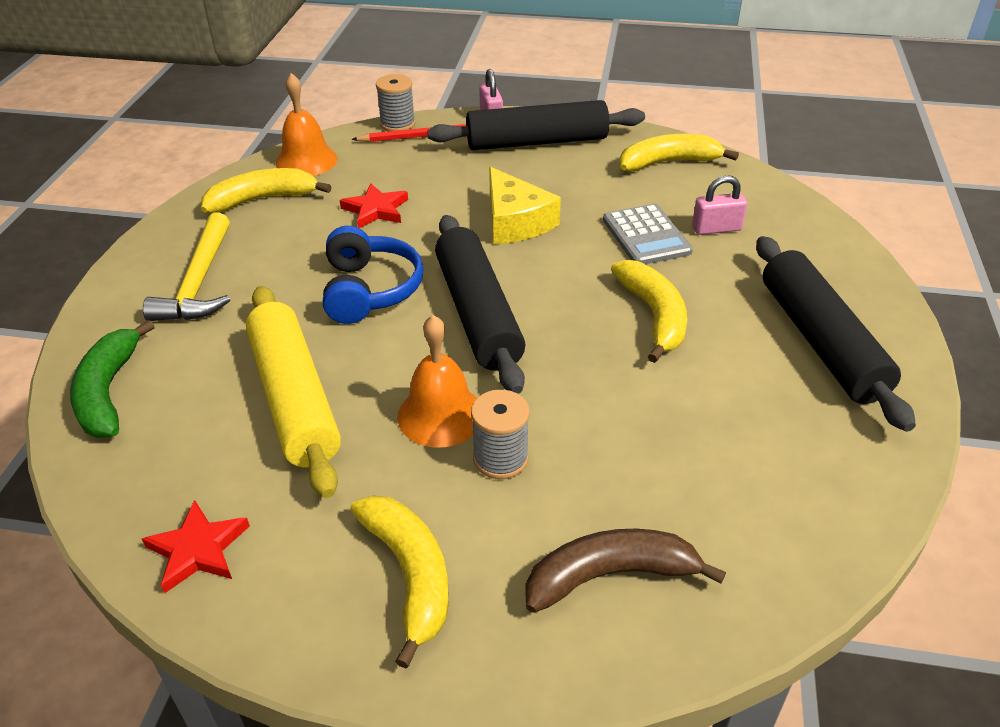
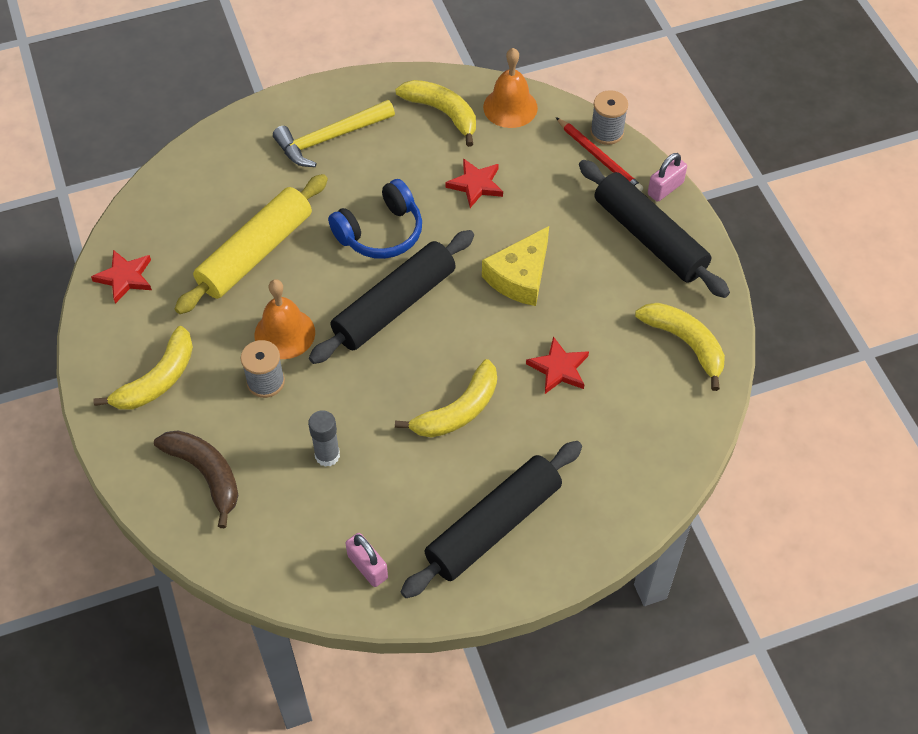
camera: 60 degrees right, 15 degrees up
(108, 392) = (209, 162): green banana -> none
(646, 236) = (559, 368): grey calculator -> red star
(652, 440) = (327, 455): none -> grey glue stick
(716, 228) = (602, 412): pink padlock -> pink padlock (367, 567)

